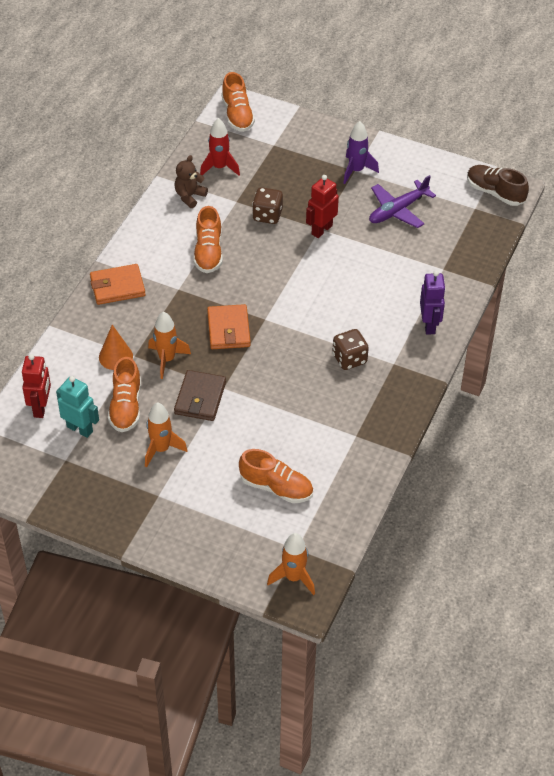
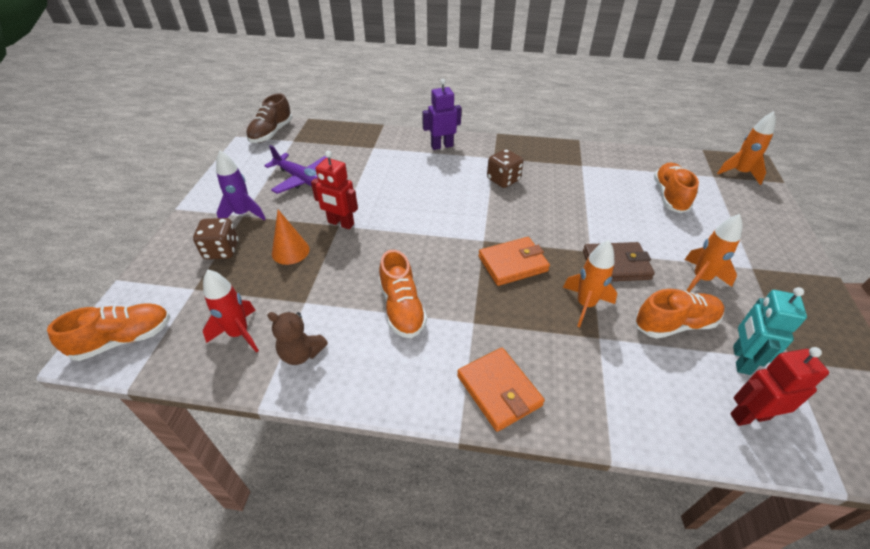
camera: 105 degrees left, 5 degrees down
(115, 356) = (613, 356): orange cone -> orange cone (290, 251)
(208, 252) = (402, 308): orange shoe -> orange shoe turned 90 degrees clockwise
(267, 215) = (326, 269): brown dice -> brown dice (221, 250)

